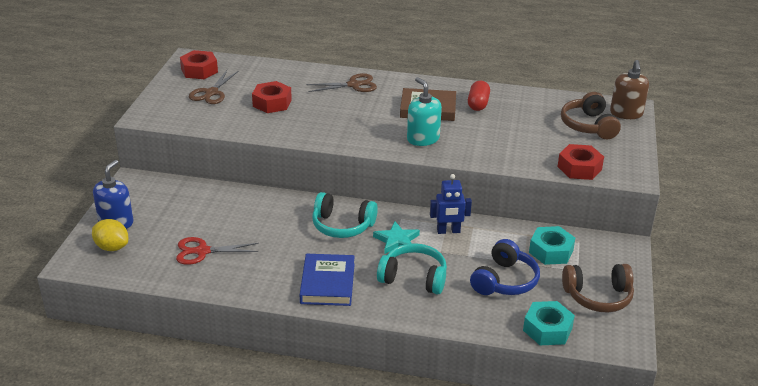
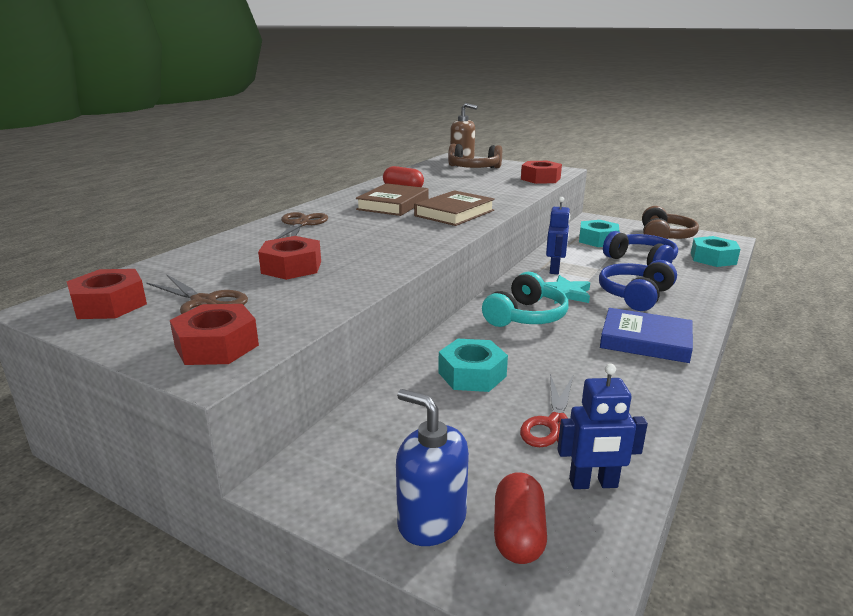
camera: 70 degrees left, 10 degrees down
(112, 247) = (518, 534): yellow lemon -> red capsule
(153, 267) = (593, 484): none -> blue robot
(165, 111) = (216, 346): none -> red nut
(248, 214) = (472, 374): none -> turquoise nut
(413, 278) = (635, 295): turquoise headphones -> blue headphones
(423, 139) = (454, 213): turquoise soap dispenser -> brown book

